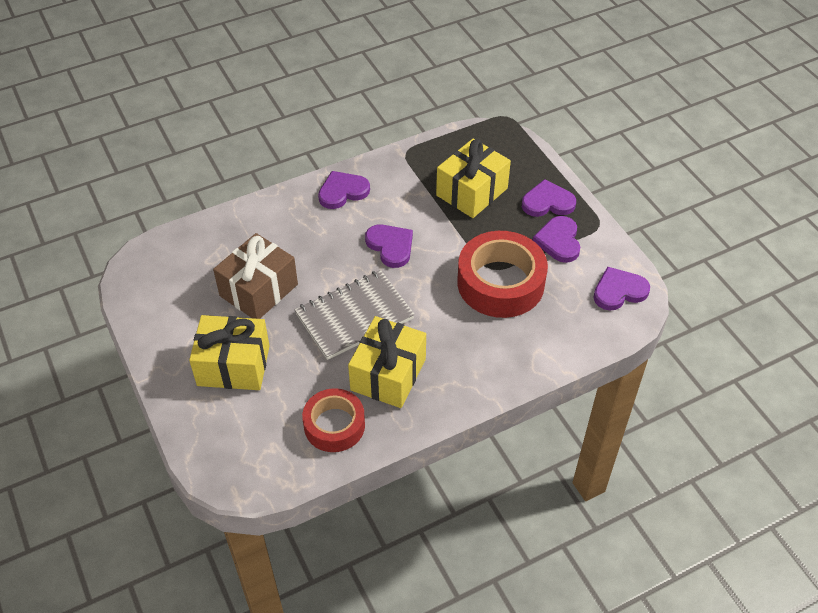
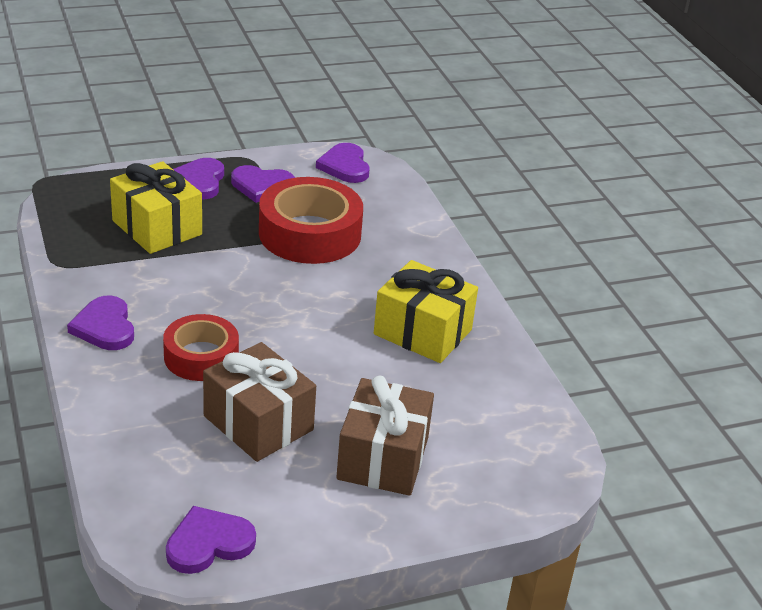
camera: 85 degrees left, 15 degrees down
(233, 365) = (383, 458): yellow gift -> brown gift
(334, 425) = (488, 382): red tape -> red tape (201, 356)
(354, 316) = (328, 345): grey notebook -> none
(390, 246) = (222, 301): purple heart -> purple heart (208, 543)

